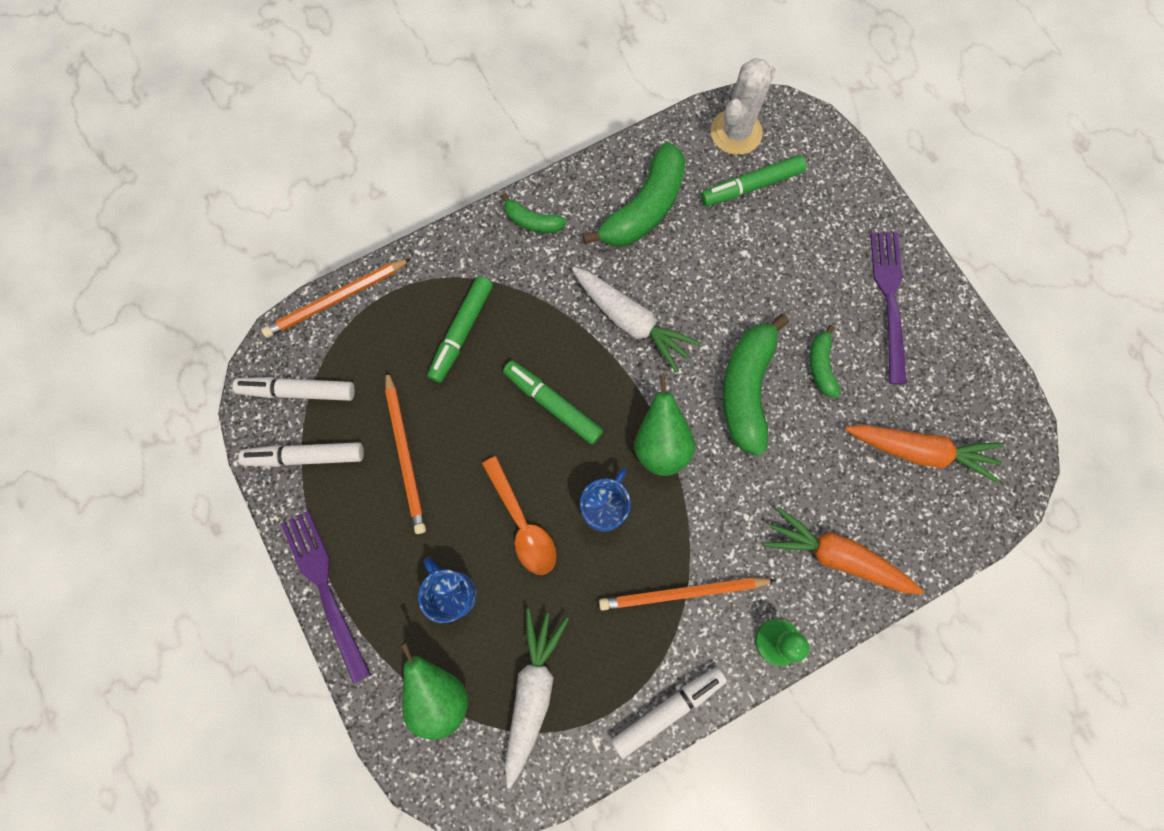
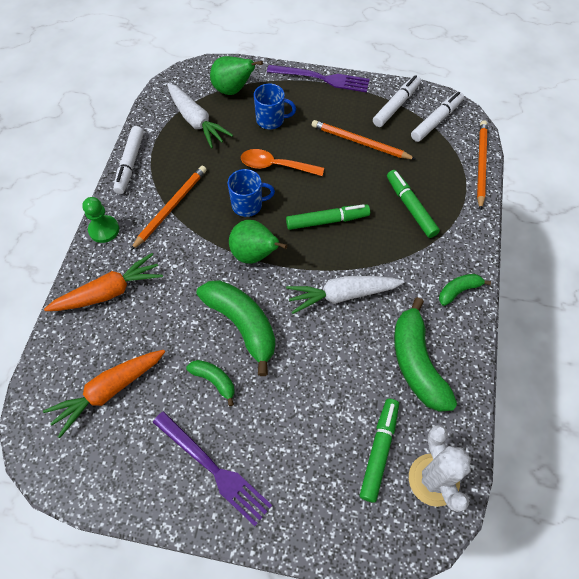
camera: 130 degrees right, 15 degrees down
(604, 507) = (248, 205): blue mug -> blue mug turned 75 degrees counterclockwise

